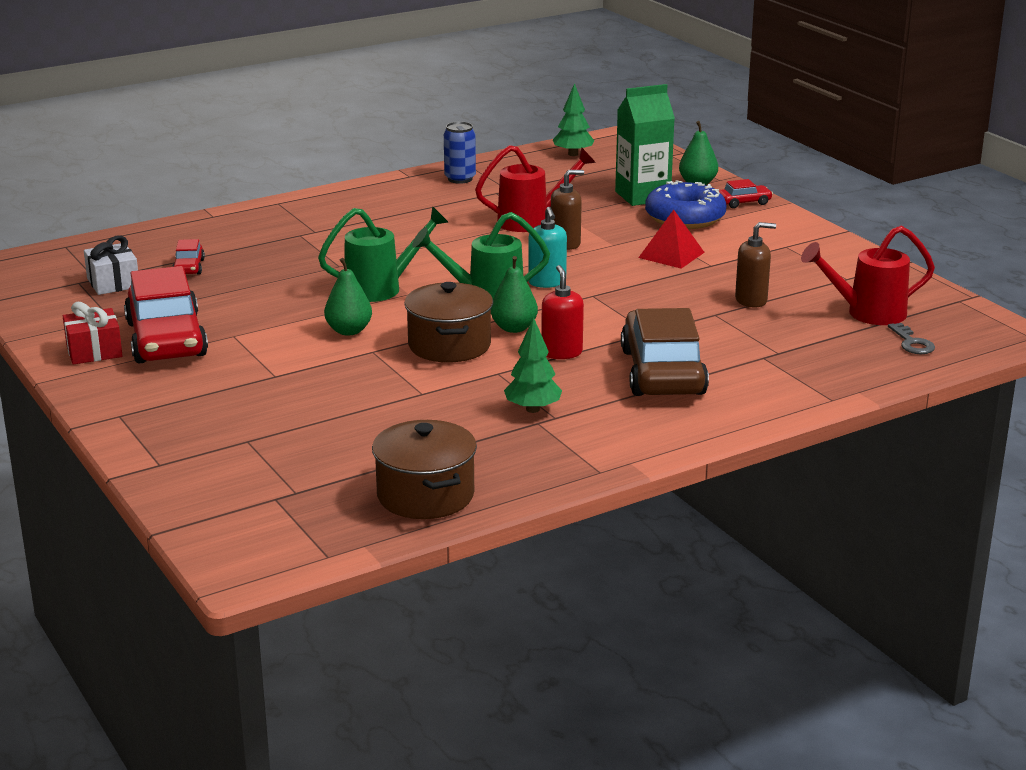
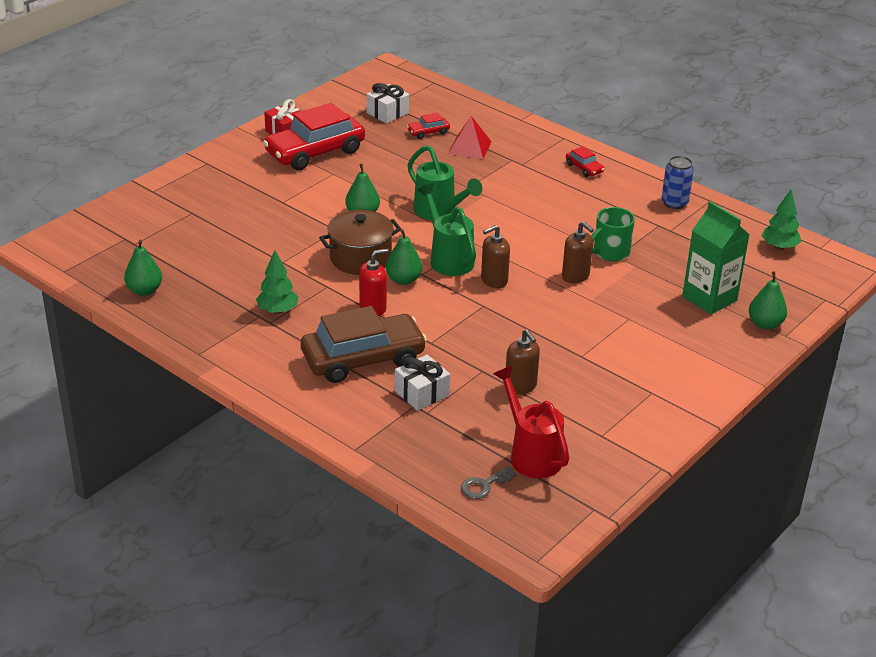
camera: 70 degrees right, 10 degrees up
(425, 495) = (144, 290): brown pot -> green pear
(531, 221) = (610, 252): red watering can -> green mug
(547, 282) = (494, 280): turquoise soap dispenser -> brown soap dispenser
(671, 255) = (589, 332): red pyramid -> red pyramid (470, 147)
(685, 218) = (675, 328): blue donut -> none
(742, 350) = (422, 393): none -> white gift
(744, 202) = (739, 356): red car -> red car (584, 168)

